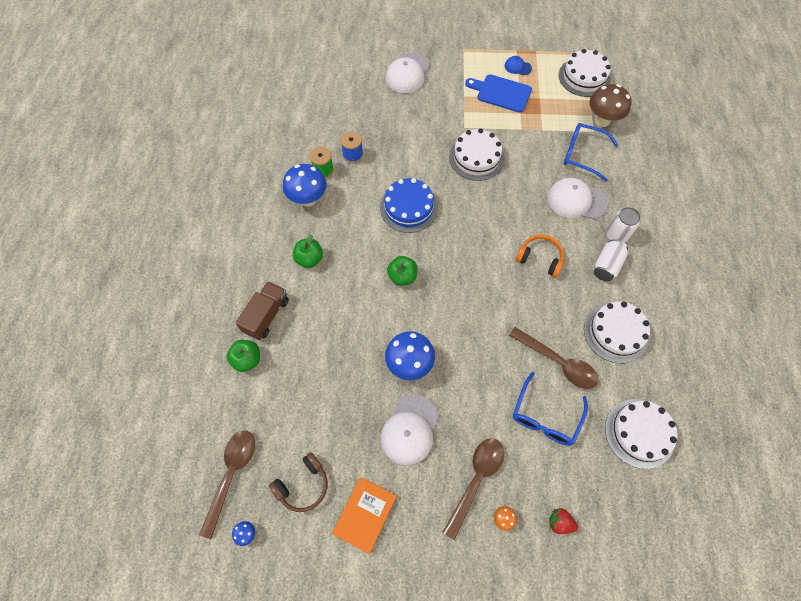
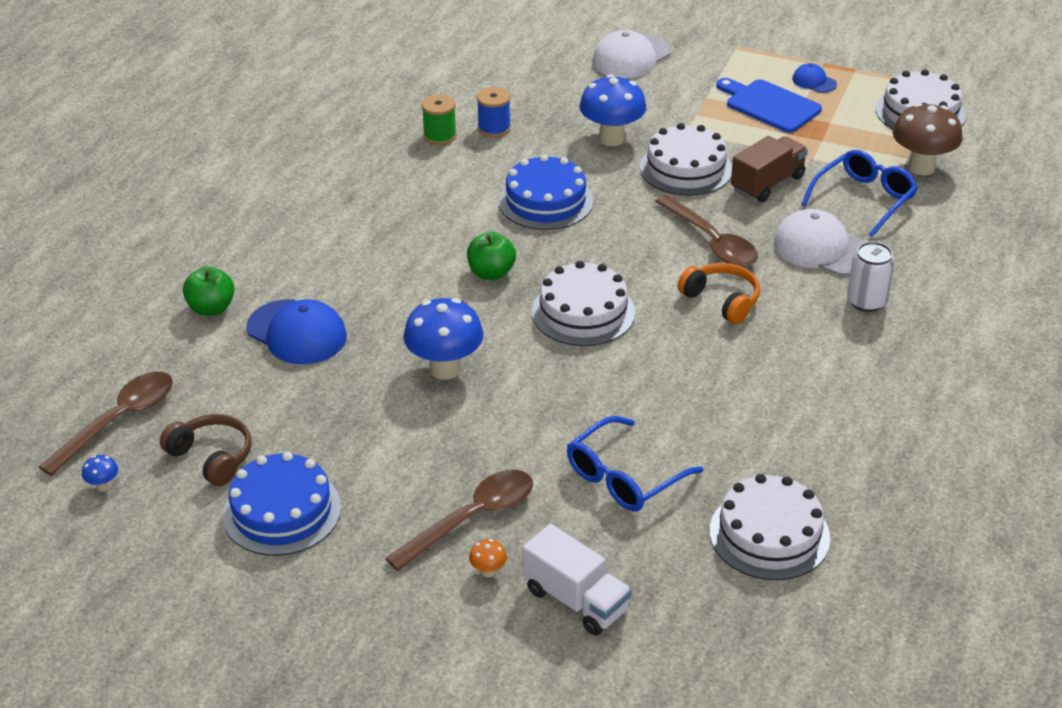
camera: 20 degrees right, 25 degrees down
(266, 315) = (266, 269): brown truck -> brown truck (767, 184)
(303, 485) = (212, 457): brown headphones -> brown headphones turned 120 degrees counterclockwise
(308, 199) = (399, 162): blue mushroom -> blue mushroom (611, 138)
(309, 259) = (363, 224): green apple -> none
(309, 363) = (297, 332): none -> blue cap
(364, 514) = (282, 511): orange book -> blue cake
(410, 429) = (403, 438): white cap -> none
(558, 362) = (681, 422): brown spoon -> brown spoon (711, 241)
(560, 522) = (576, 600): red strawberry -> white truck
(582, 154) = (864, 199): blue glasses -> blue glasses turned 90 degrees clockwise
(606, 266) = (828, 332): white can -> none
(616, 332) = (798, 411): white cake -> white cake (583, 312)

